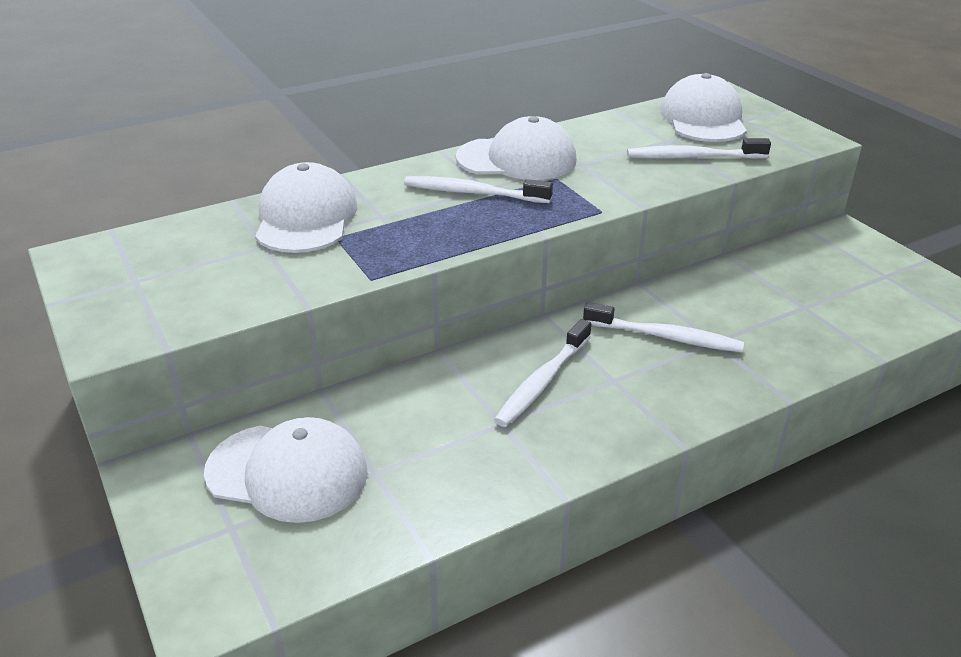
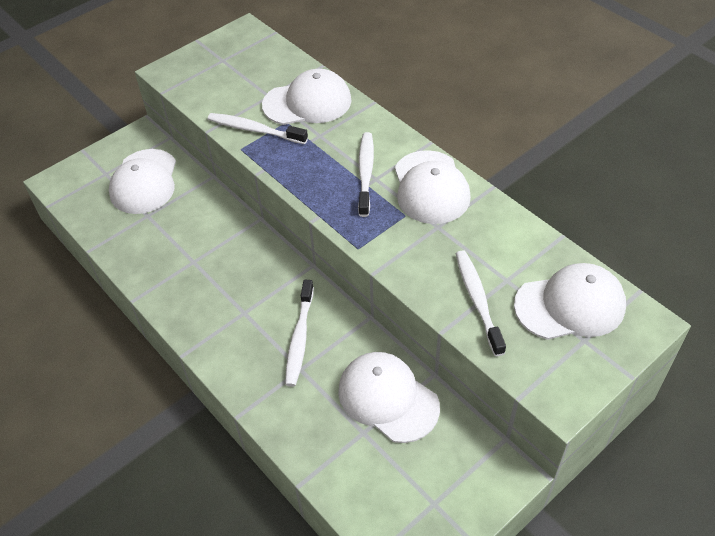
camera: 80 degrees right, 15 degrees up
(542, 381) = (236, 275): white toothbrush -> white toothbrush (255, 130)
(758, 285) = (388, 398): none -> white cap

